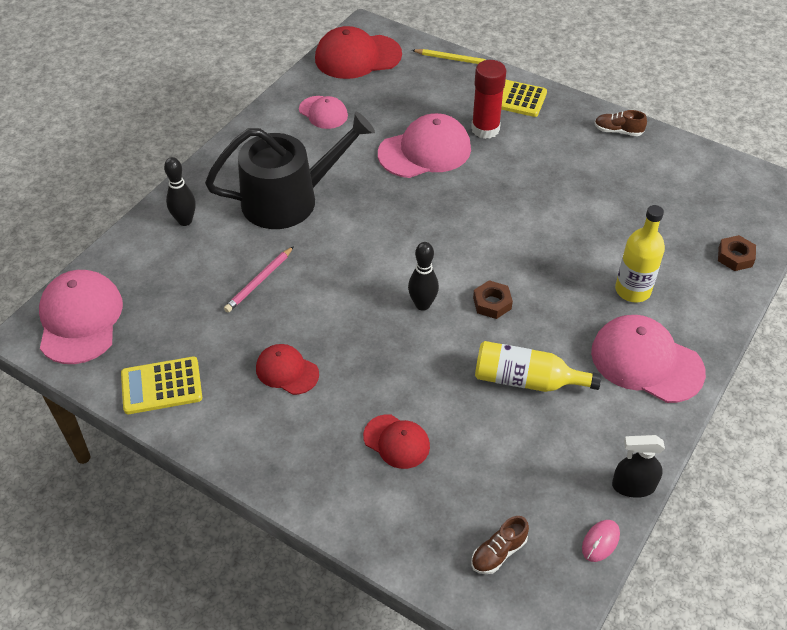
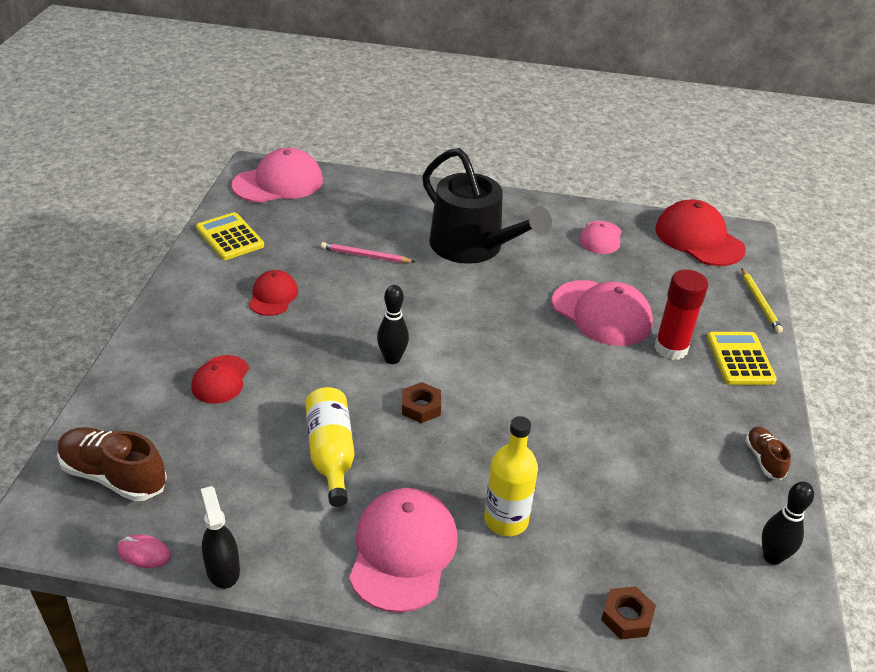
camera: 65 degrees right, 10 degrees down
(185, 221) = (410, 200): black bowling pin -> black bowling pin (772, 557)
(498, 552) = (114, 476): brown shoe -> brown shoe, size x1.80

